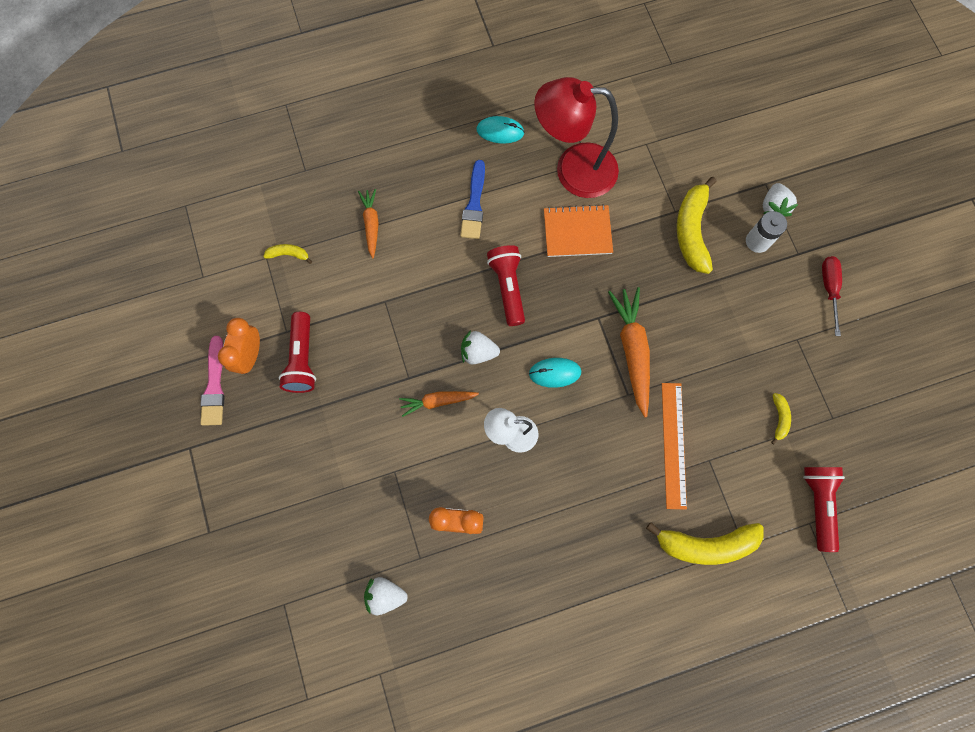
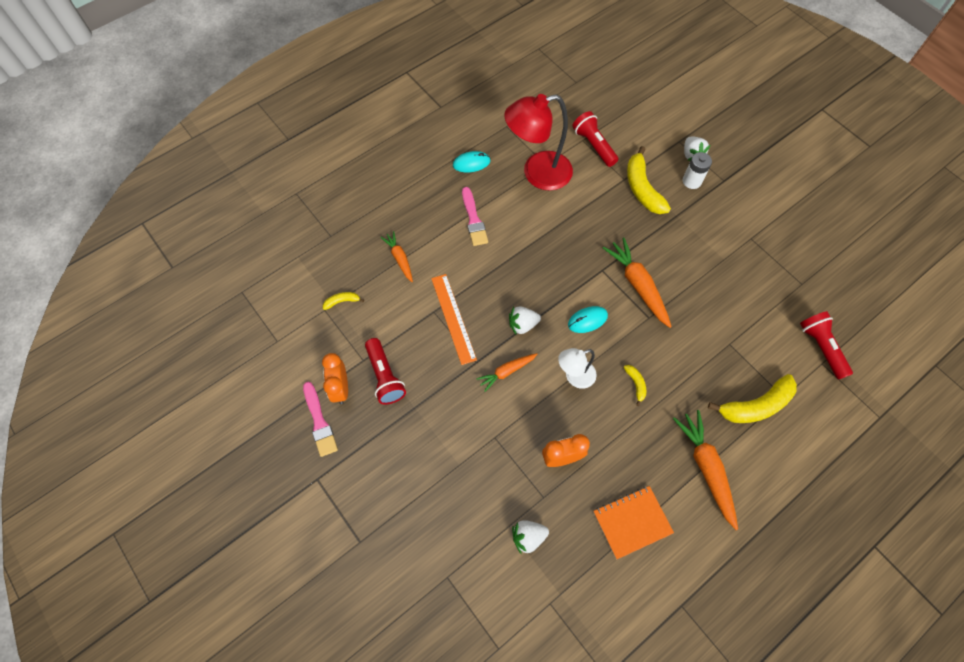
camera: 20 degrees left, 10 degrees down
(474, 204) = (473, 219): blue brush -> pink brush
(508, 287) = (525, 271): red flashlight -> red flashlight (594, 145)
(577, 232) = (559, 215): orange notebook -> orange notebook (632, 522)
(614, 594) = (706, 468): none -> orange carrot
(673, 444) = (698, 342): orange ruler -> orange ruler (453, 318)
(779, 418) = (765, 297): yellow banana -> yellow banana (636, 384)
(829, 289) = (756, 197): red screwdriver -> none

